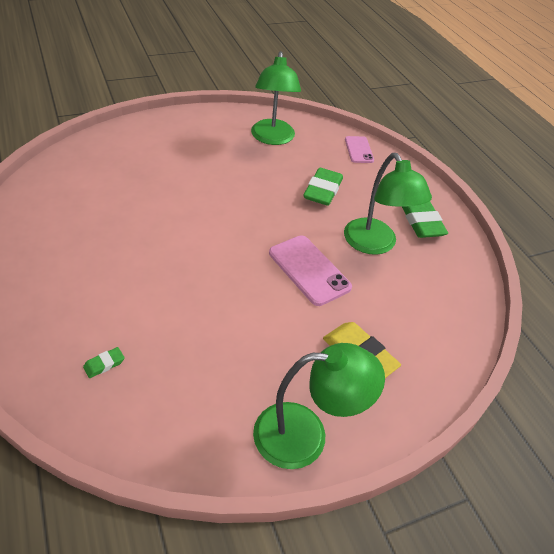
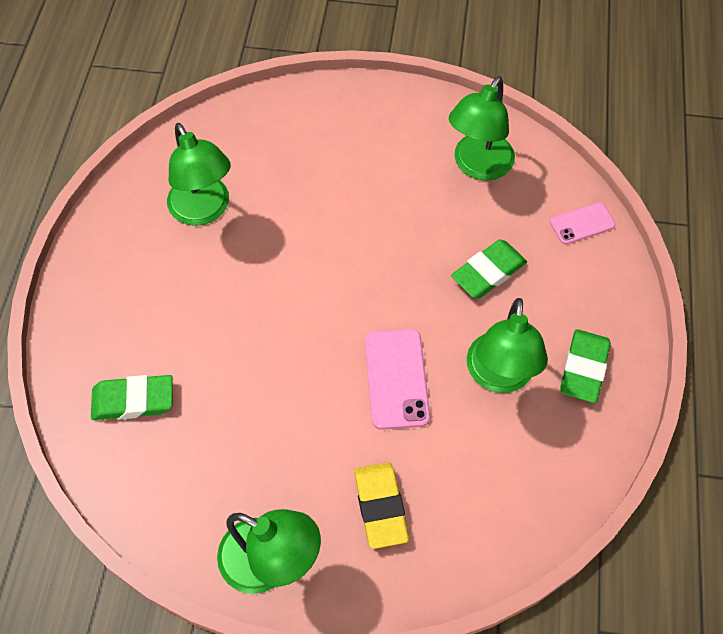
camera: 35 degrees right, 15 degrees up
(87, 215) = (204, 211): none -> green lamp
(104, 364) = (133, 400): green eraser -> green eraser, size x2.13
(358, 150) = (582, 223): pink phone -> pink phone turned 45 degrees clockwise

